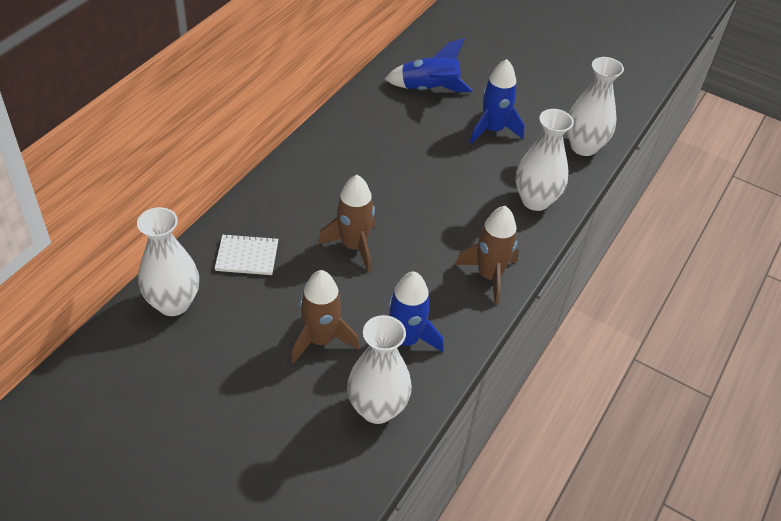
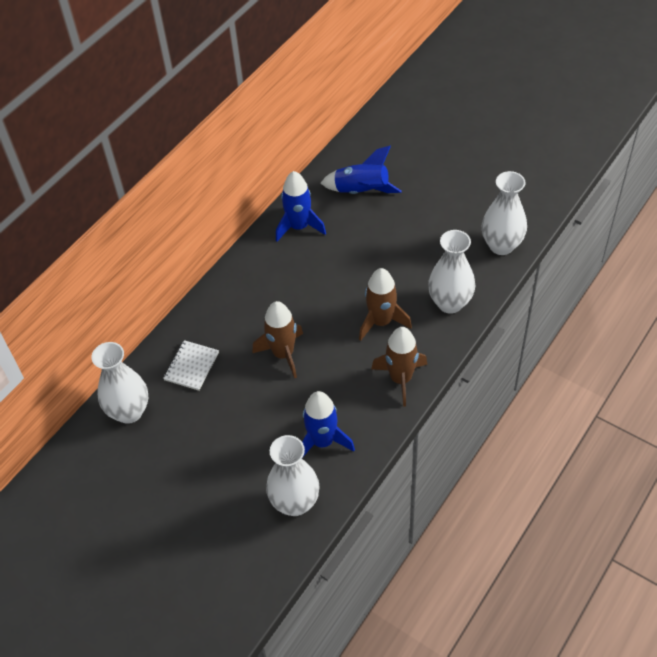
camera: 10 degrees right, 5 degrees up
(247, 256) = (191, 366): white notebook -> white notebook turned 75 degrees counterclockwise
(321, 340) = (251, 442): brown rocket -> brown rocket (381, 322)
(493, 130) = (417, 232): blue rocket -> blue rocket (299, 227)

